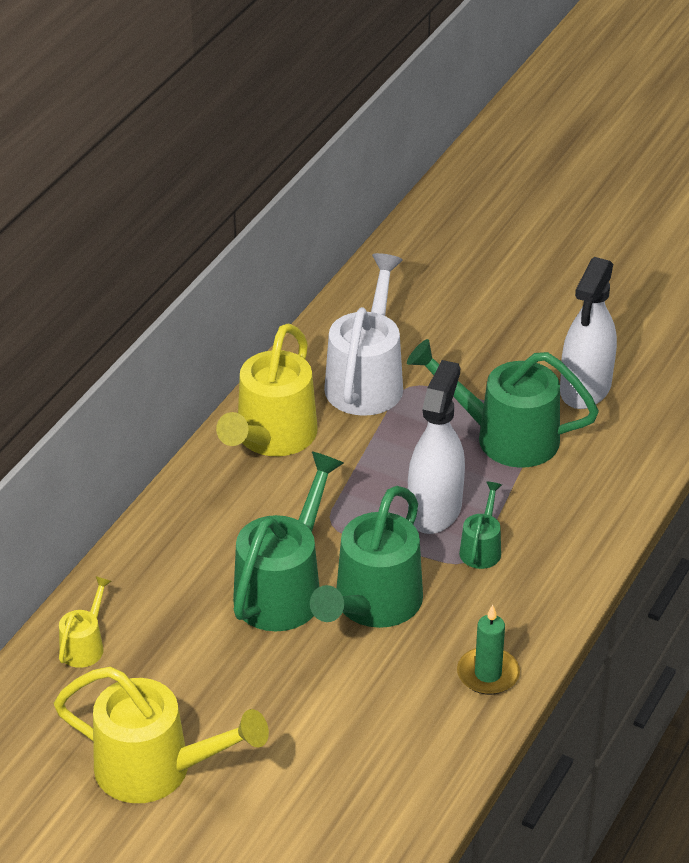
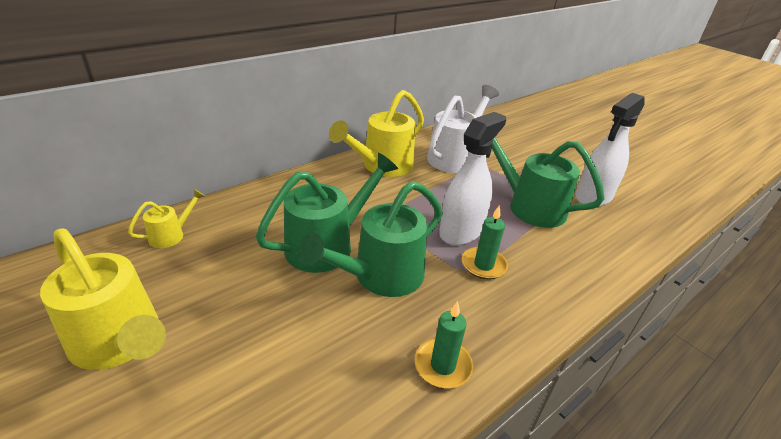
camera: 20 degrees right, 5 degrees down
(482, 548) = (483, 265): green watering can -> green candle

